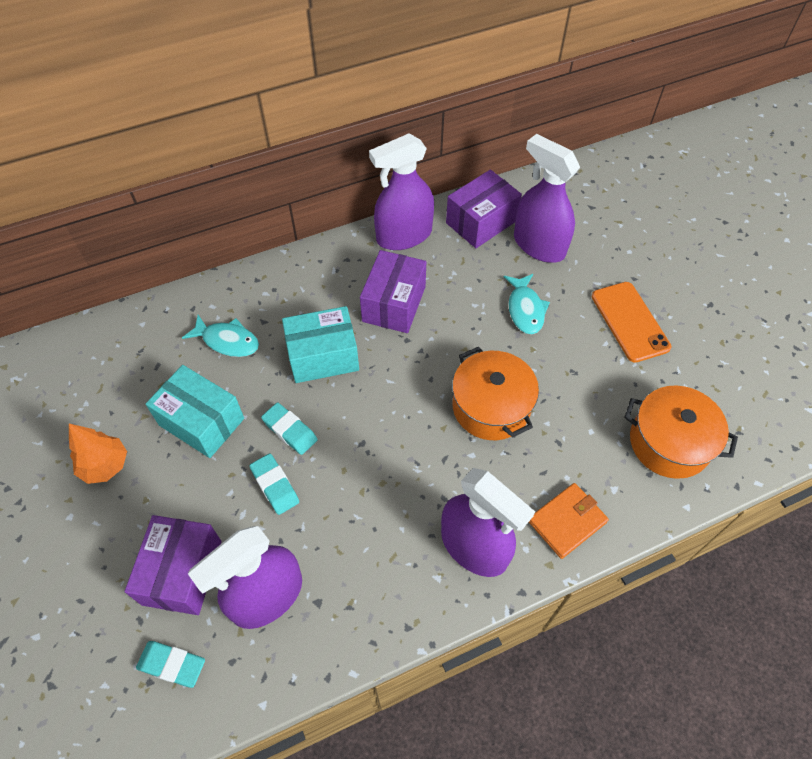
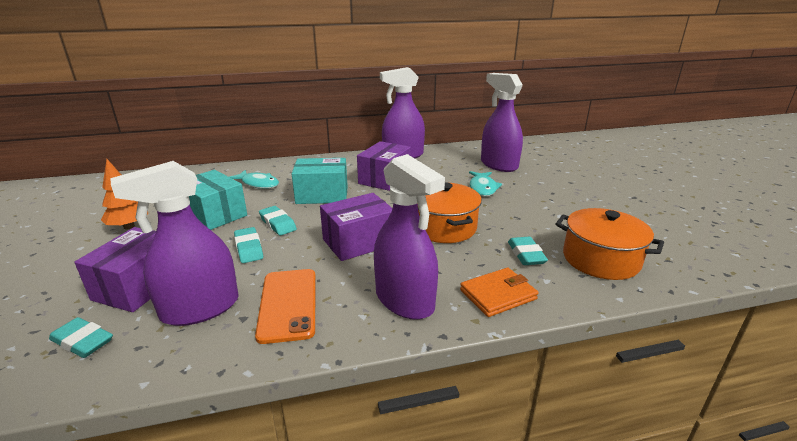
camera: 10 degrees right, 30 degrees down
(481, 222) = (459, 154): purple box -> purple box (358, 242)
(590, 447) = (526, 255): none -> turquoise eraser
(630, 321) = (566, 199): orange phone -> orange phone (288, 304)

